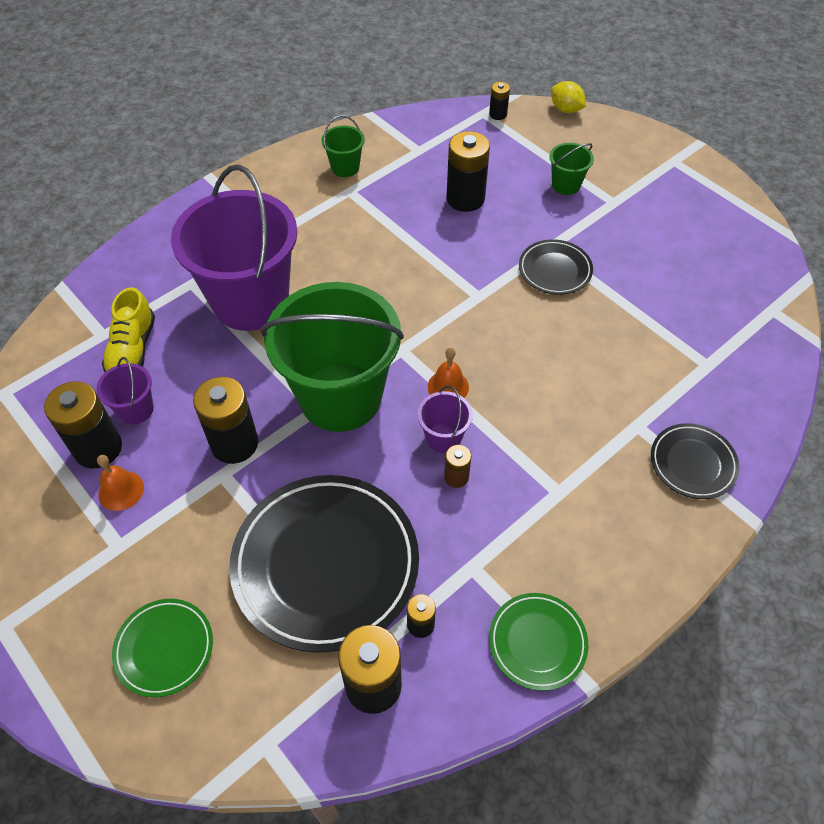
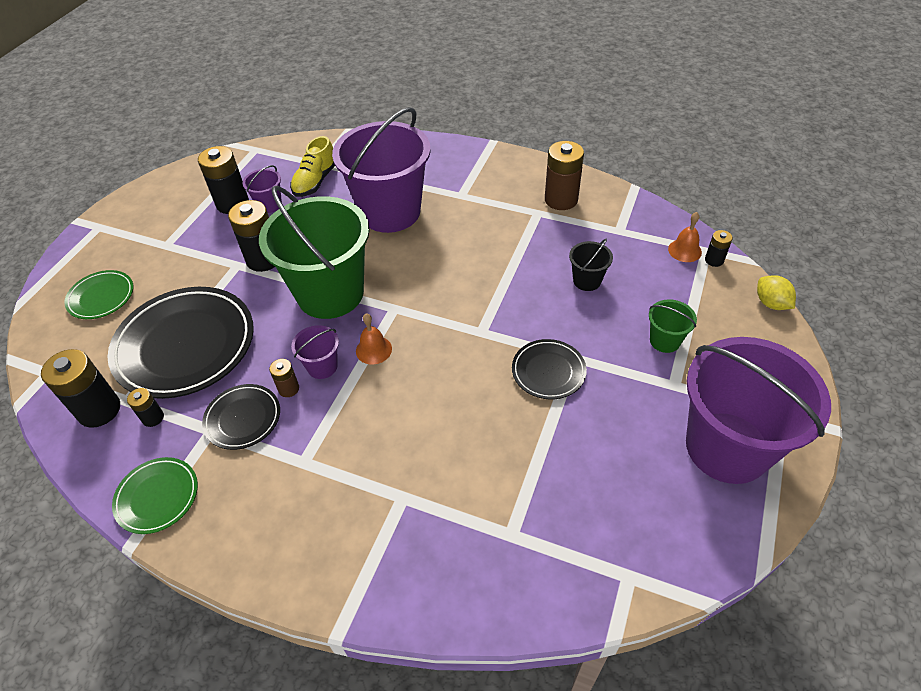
camera: 65 degrees right, 5 degrees down
(121, 490) = (206, 227): orange bell -> orange bell (684, 250)
(133, 350) = (315, 181): yellow shoe -> yellow shoe turned 45 degrees counterclockwise
(345, 167) = (561, 200): green bucket -> brown battery
(465, 199) = (587, 281): black battery -> black bucket
(566, 109) = (771, 303): yellow lemon -> yellow lemon turned 45 degrees counterclockwise
(687, 203) = (727, 447): none -> purple bucket
(692, 463) = (381, 557): black plate -> black plate (243, 419)

